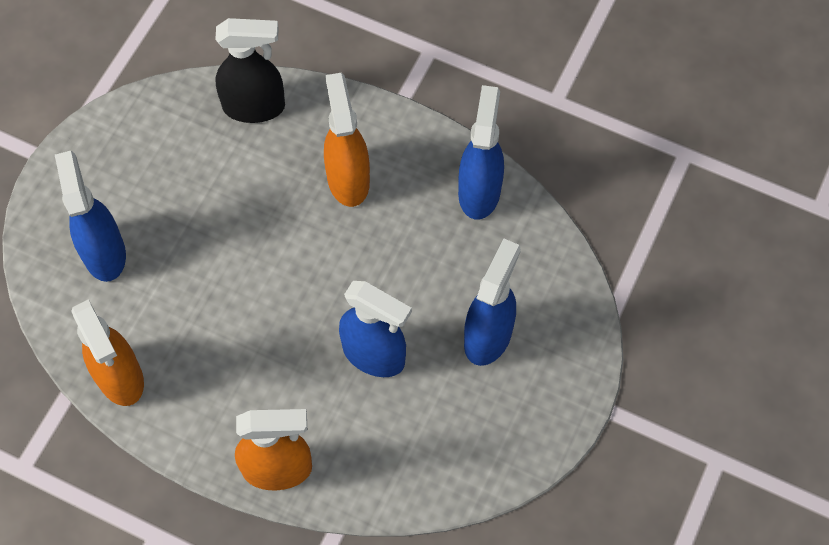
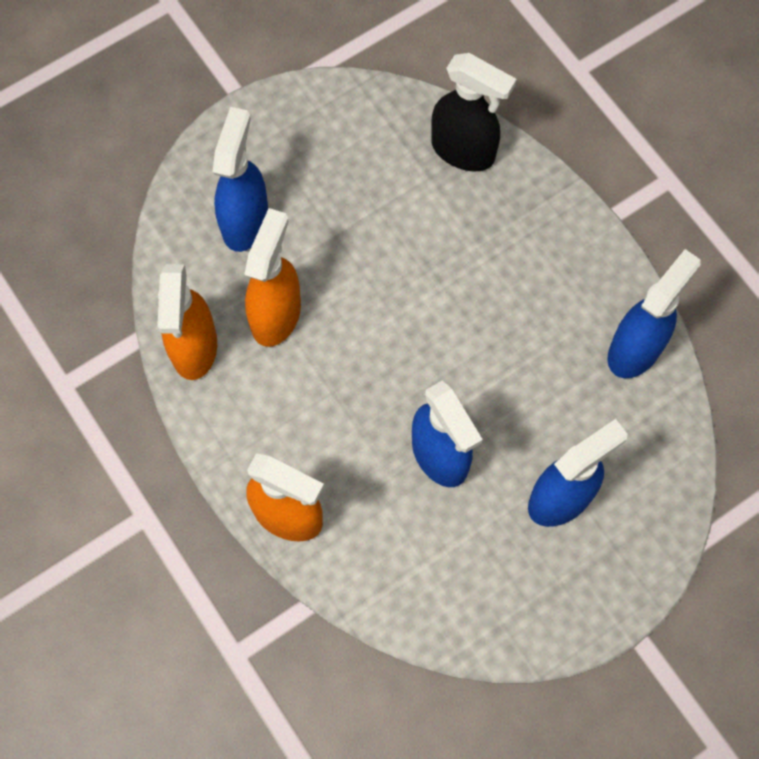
camera: 30 degrees right, 5 degrees up
(348, 179) = (513, 269): orange spray bottle -> orange spray bottle (276, 314)

